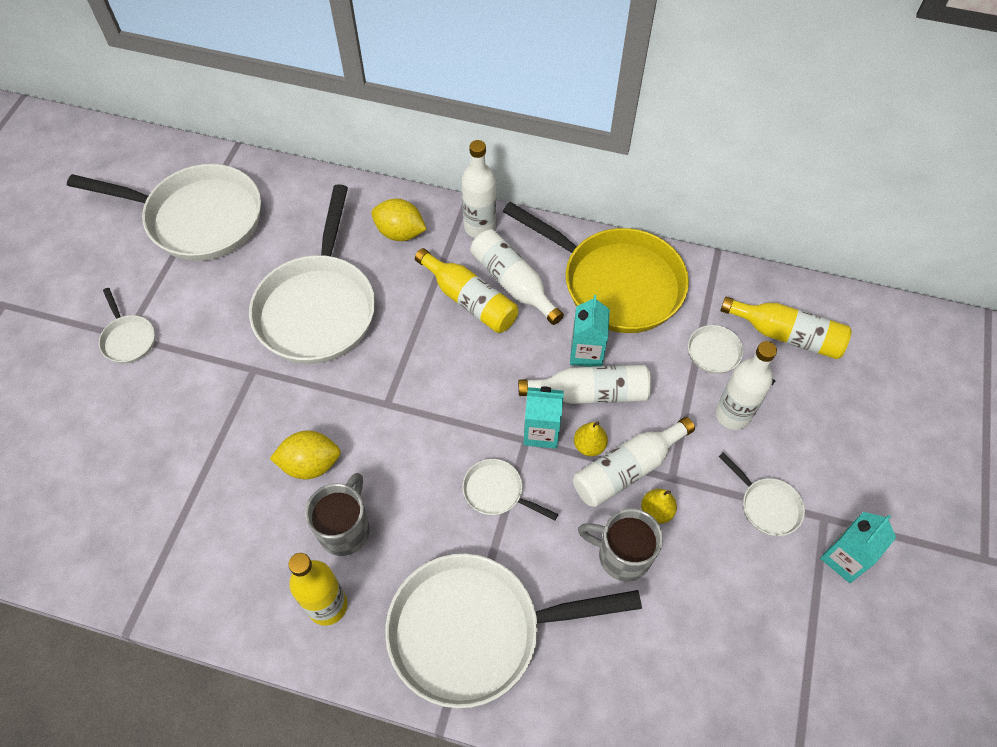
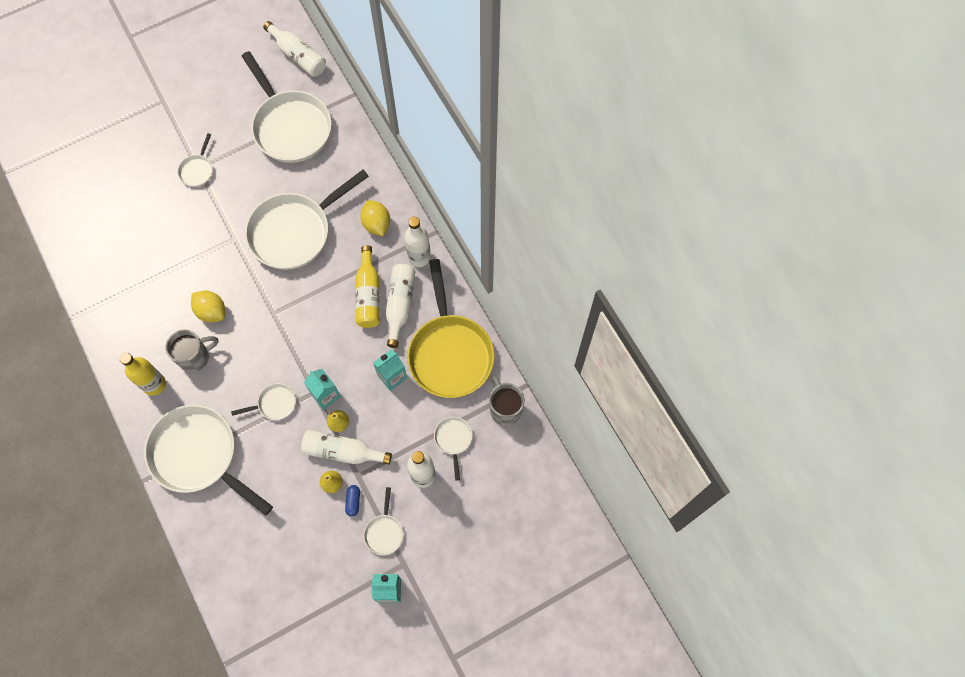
camera: 45 degrees right, 10 degrees up
(497, 492) = (274, 404): white pan -> white pan turned 90 degrees clockwise
(590, 393) = (369, 398): white bottle -> white bottle (298, 56)
(622, 555) = (294, 487): grey mug -> grey mug (505, 408)
(699, 508) = (353, 501): none -> blue capsule
(786, 335) = (501, 464): yellow bottle -> none

